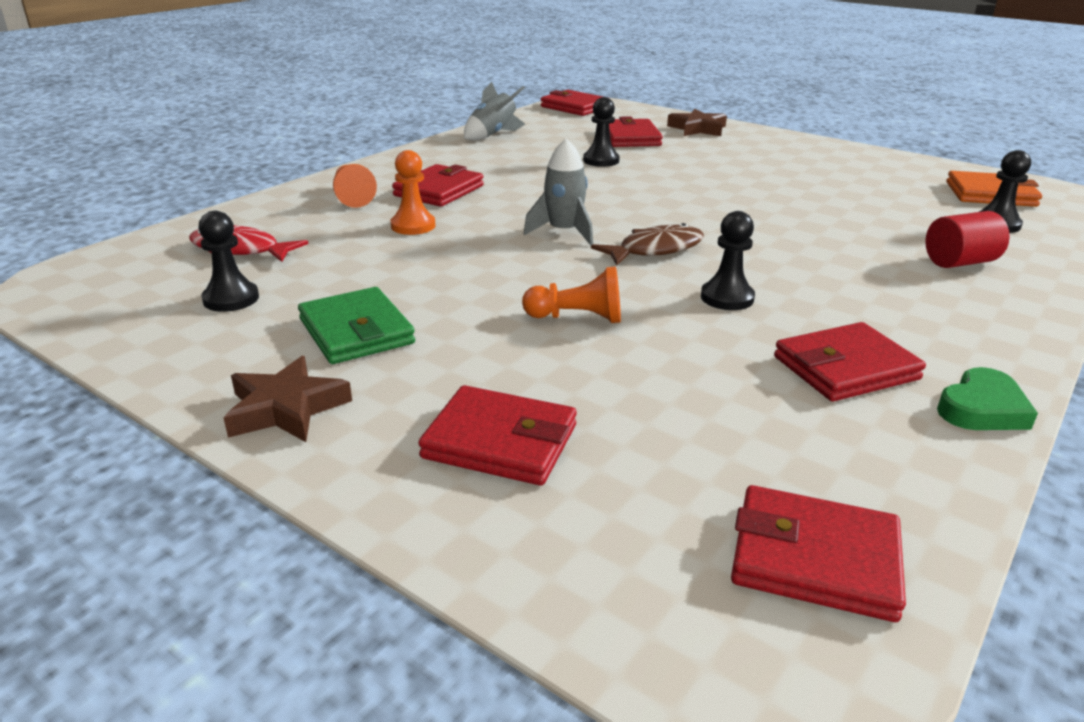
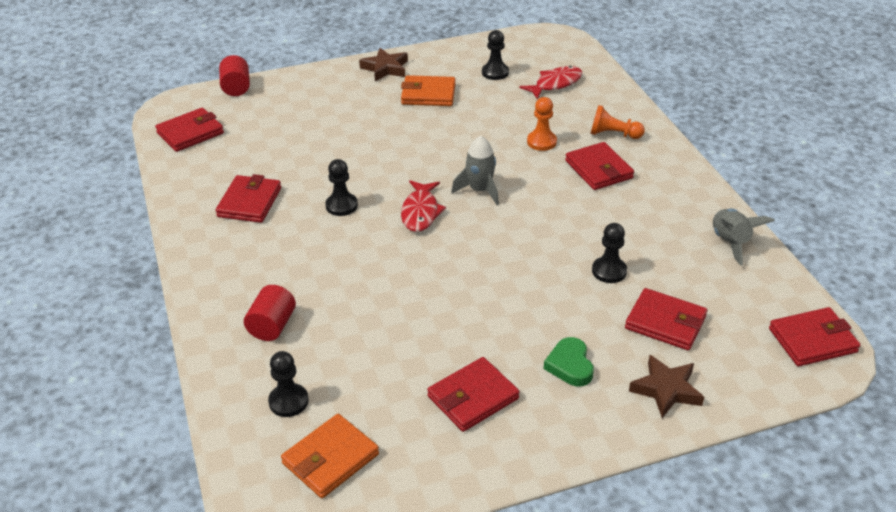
camera: 125 degrees right, 10 degrees up
(356, 331) = (428, 94): green wallet -> orange wallet
(500, 442) = (313, 102): red wallet -> red wallet (473, 397)
(562, 601) = (236, 88): none -> red cylinder
(577, 318) = (375, 152): orange pawn -> none
(655, 250) = (420, 212): brown fish -> red fish
(982, 409) = (184, 218): green heart -> green heart (570, 365)

